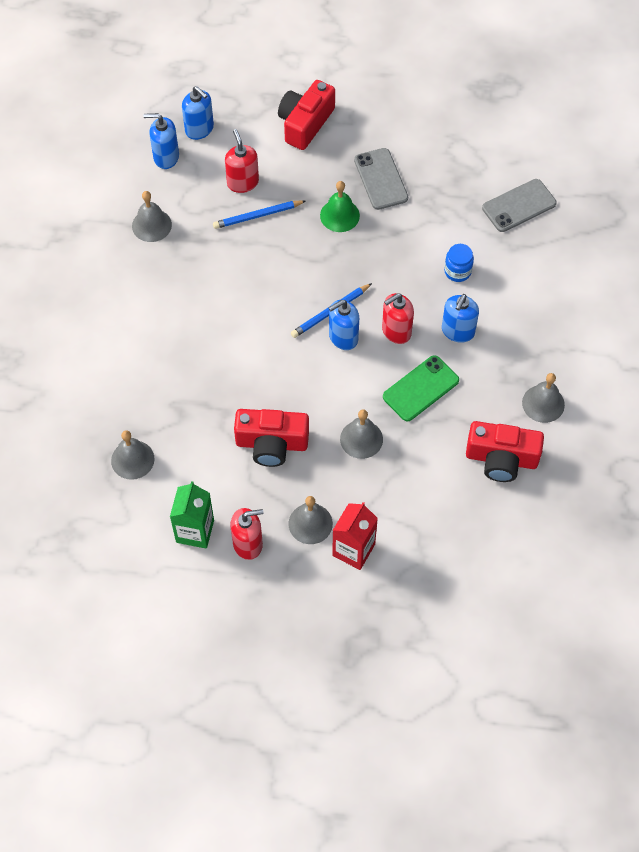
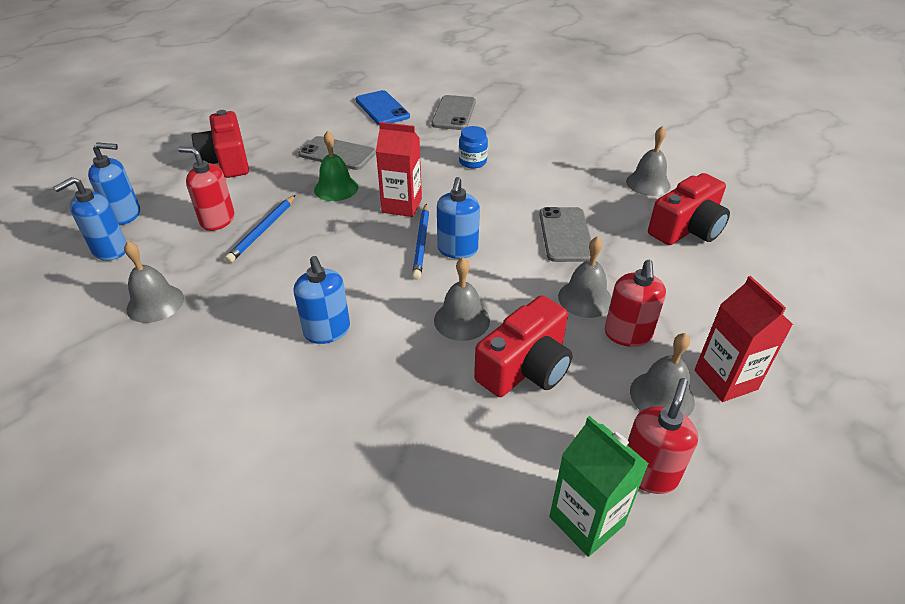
camera: 50 degrees left, 20 degrees down
(132, 459) = (412, 521): grey bell -> grey bell (461, 320)
(359, 270) = (402, 205): none -> red carton
(396, 331) = (489, 218): red soap dispenser -> red soap dispenser (627, 334)
(421, 388) = (566, 235): green phone -> grey phone
(458, 331) = (529, 188): blue soap dispenser -> blue soap dispenser (327, 331)
(474, 152) = (382, 108): none -> blue phone

